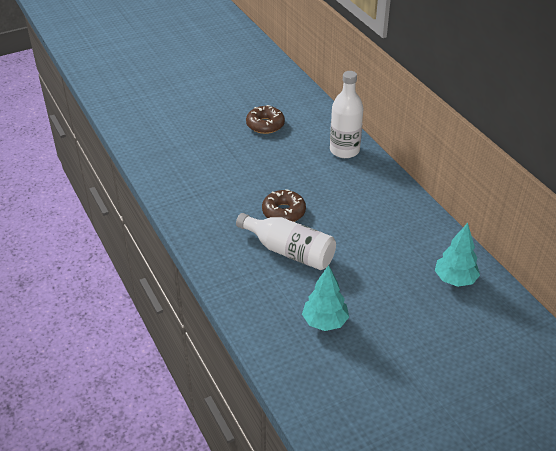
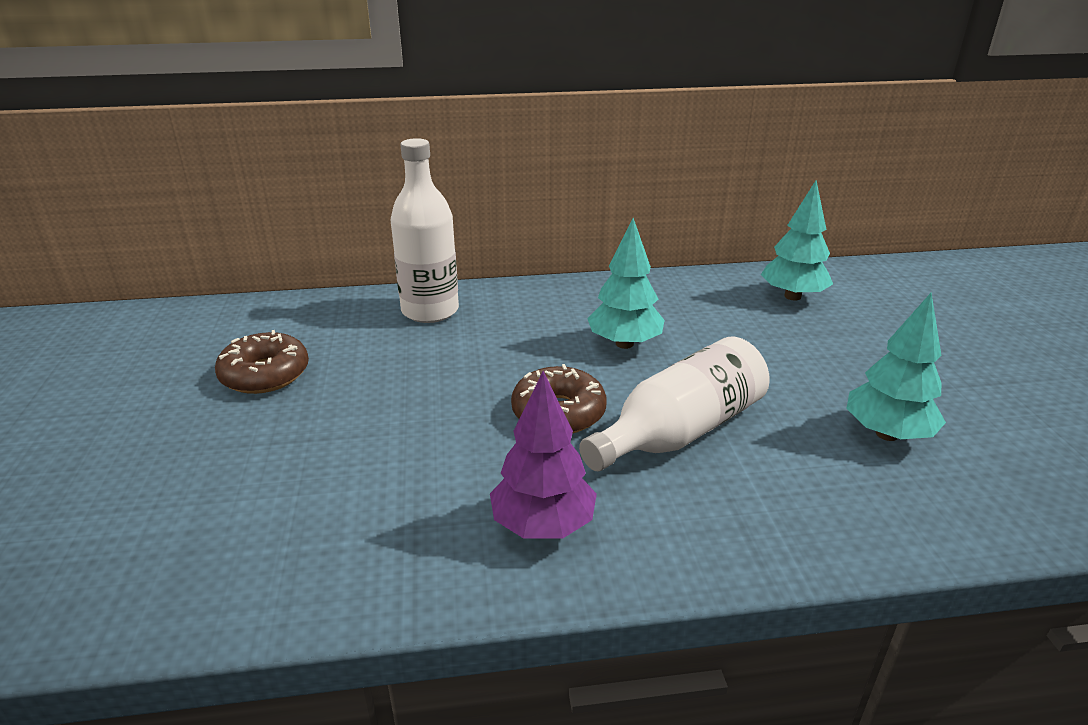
camera: 70 degrees left, 10 degrees down
(212, 224) = (543, 525): none -> purple tree
(354, 221) = (624, 344): none -> turquoise tree

